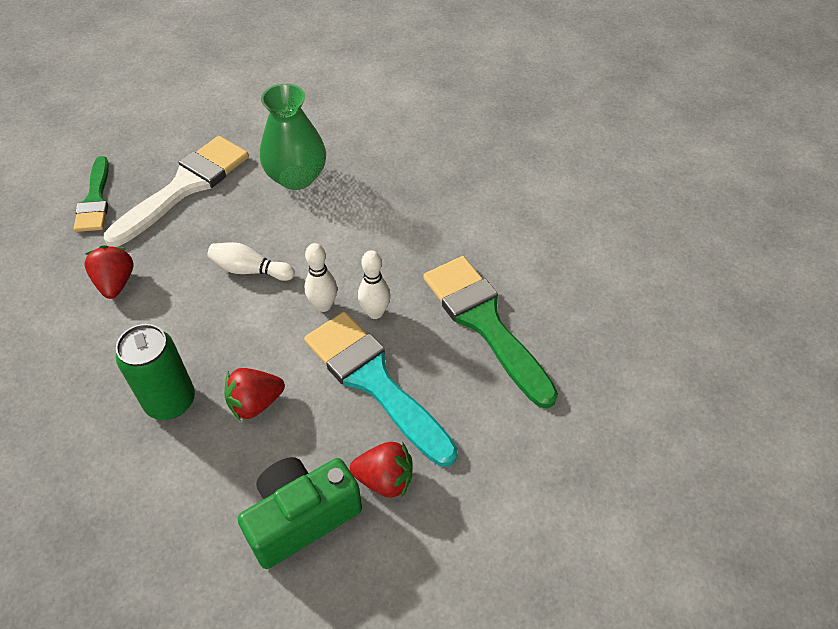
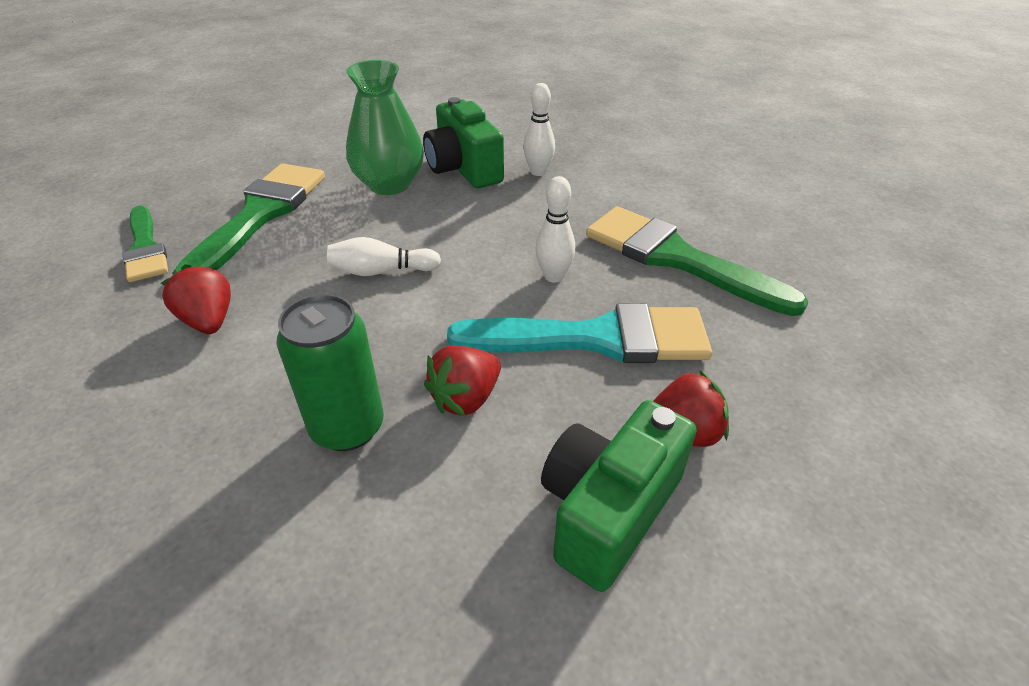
camera: 20 degrees left, 10 degrees down
(185, 187) = (260, 215): white brush -> green brush
(323, 305) = (490, 283): white bowling pin -> white bowling pin (538, 172)
(365, 174) = (463, 169): none -> green camera
(374, 381) = (597, 338): turquoise brush -> turquoise brush turned 150 degrees clockwise

